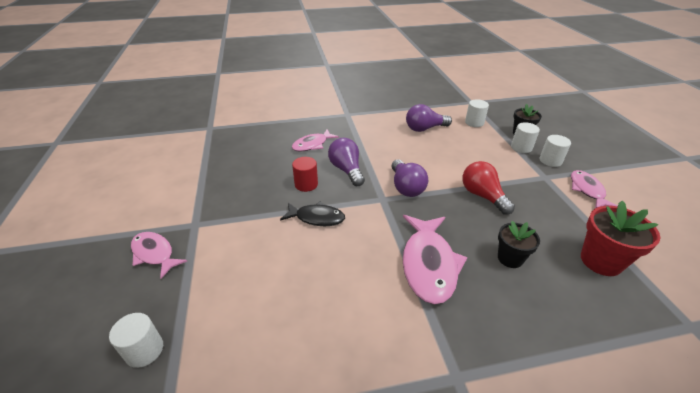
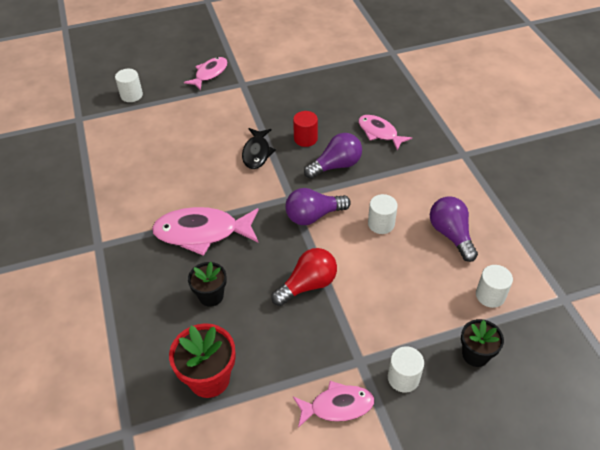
camera: 85 degrees right, 10 degrees up
(521, 147) = (431, 346): white cylinder -> white cylinder (381, 224)

